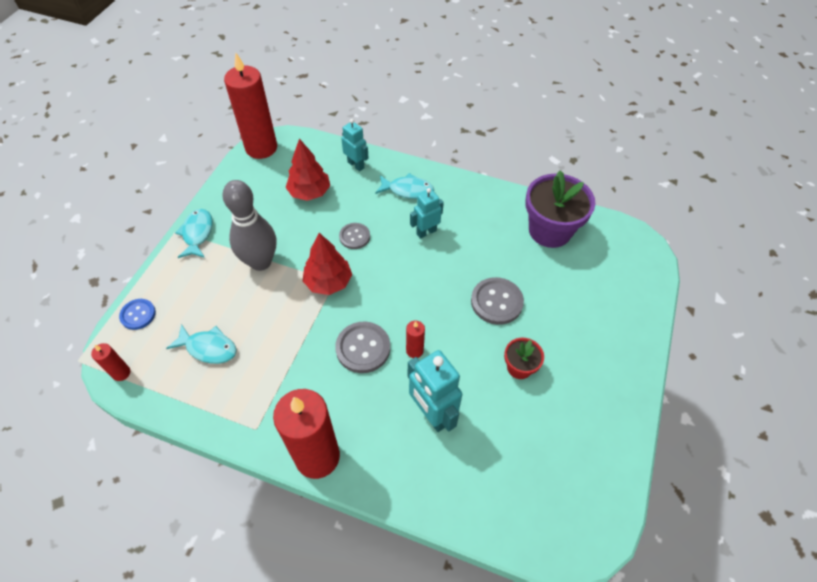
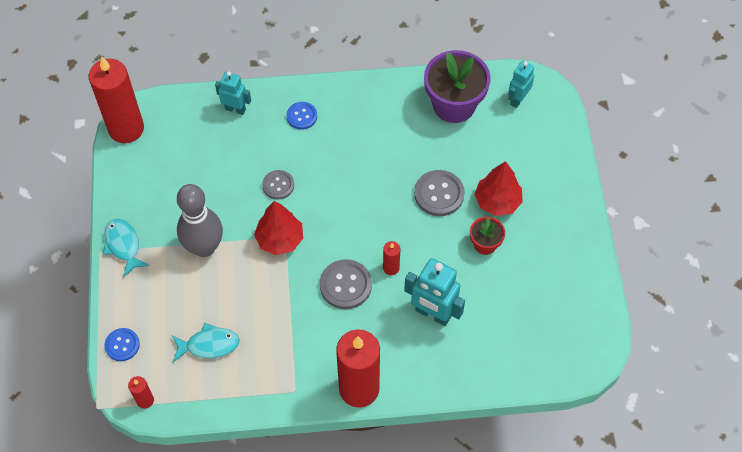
camera: 25 degrees left, 5 degrees up
(309, 192) = (207, 158): red tree -> red tree (497, 201)
(408, 190) = (302, 116): turquoise fish -> blue button
(426, 232) = (342, 153): turquoise robot -> turquoise robot (517, 99)

